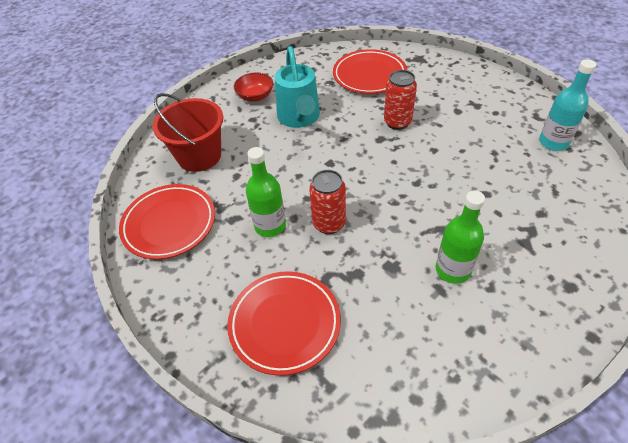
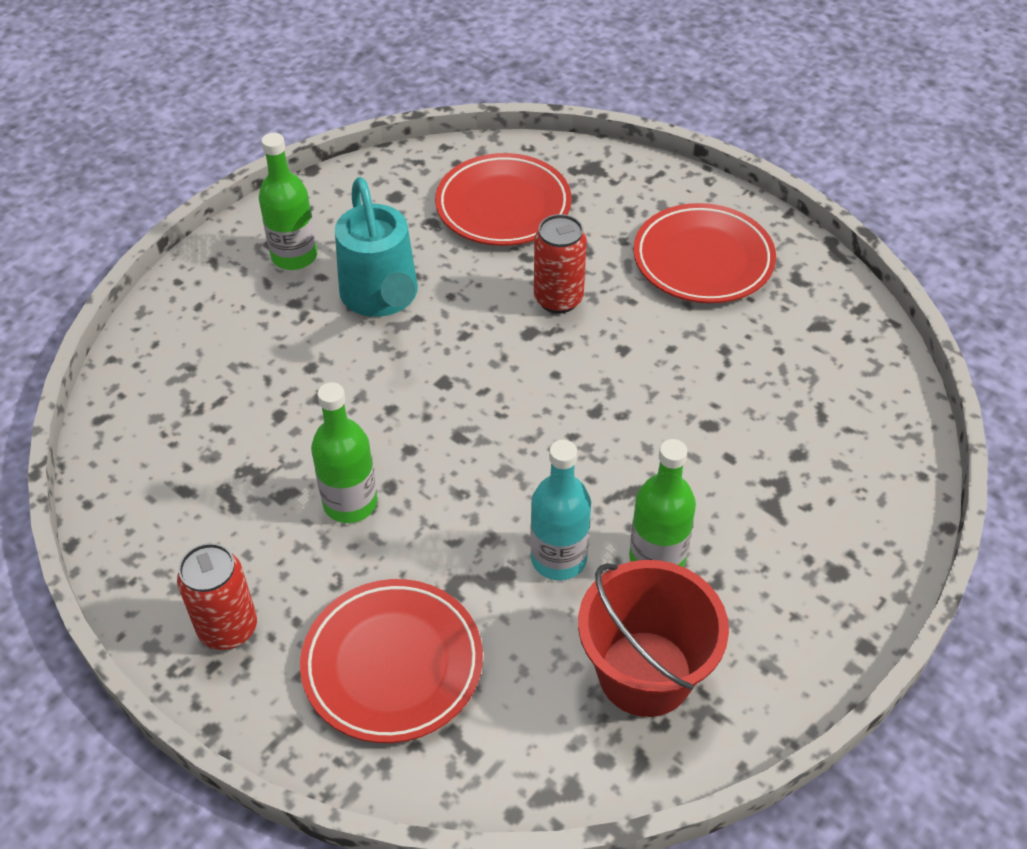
camera: 10 degrees left, 0 degrees up
(169, 224) = (171, 510): red plate -> red plate (703, 260)
(199, 156) = (205, 380): red bucket -> red bucket (645, 673)
(255, 96) = (294, 256): red bowl -> green bottle
(329, 224) = (451, 493): red can -> red can (228, 628)
(553, 142) = (823, 326): turquoise bottle -> turquoise bottle (558, 558)

